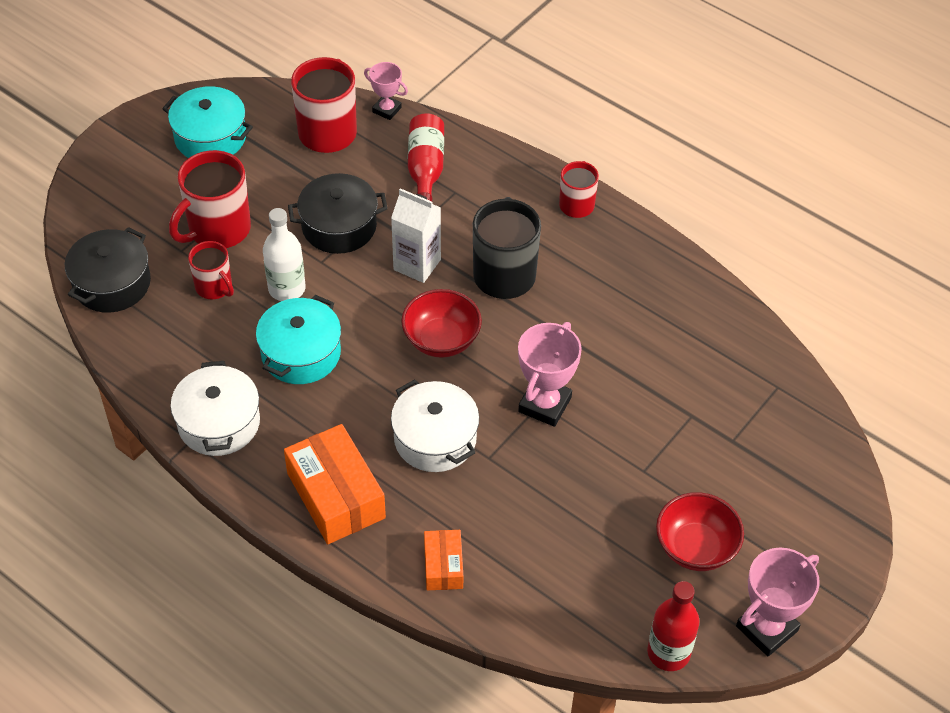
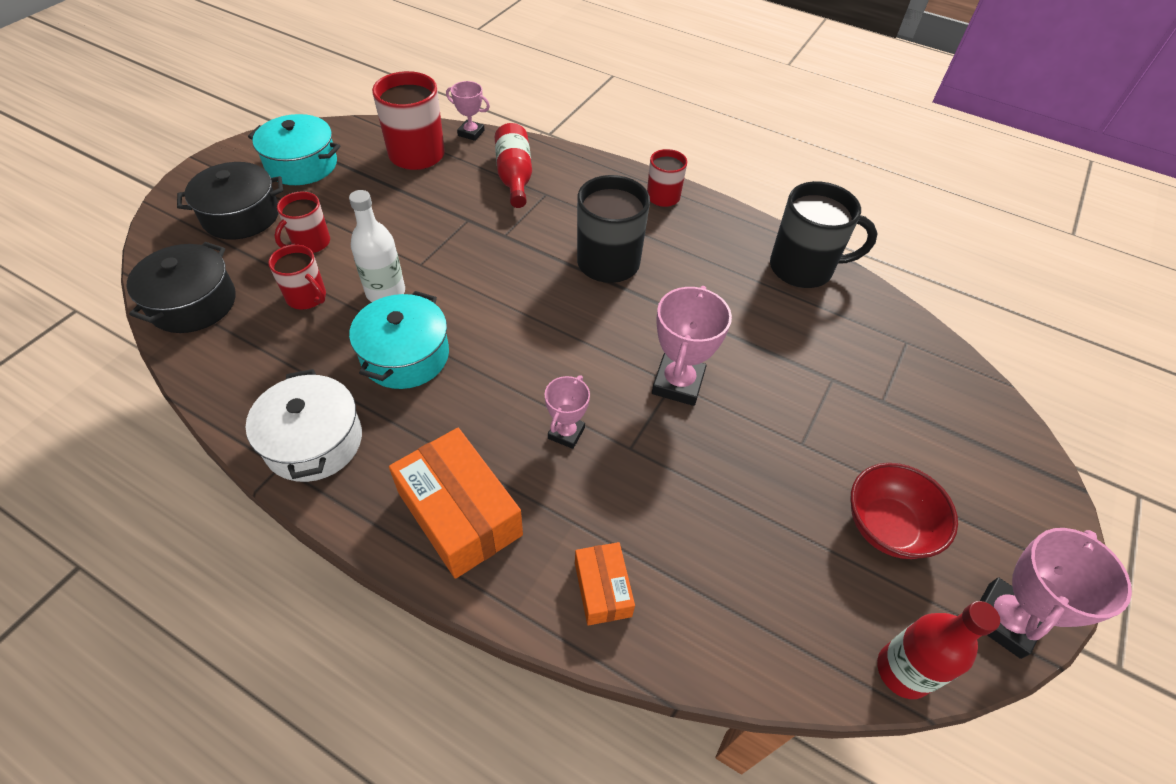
camera: 10 degrees left, 0 degrees up
(218, 229) = (310, 243): red mug -> red mug, size x0.59
(339, 226) = (435, 231): black pot -> black pot (241, 216)
(417, 265) = (519, 259): white carton -> none
(435, 439) = (566, 433): white pot -> pink trophy
(441, 340) = (555, 328): red bowl -> none
(700, 300) = (803, 268): none -> black mug

